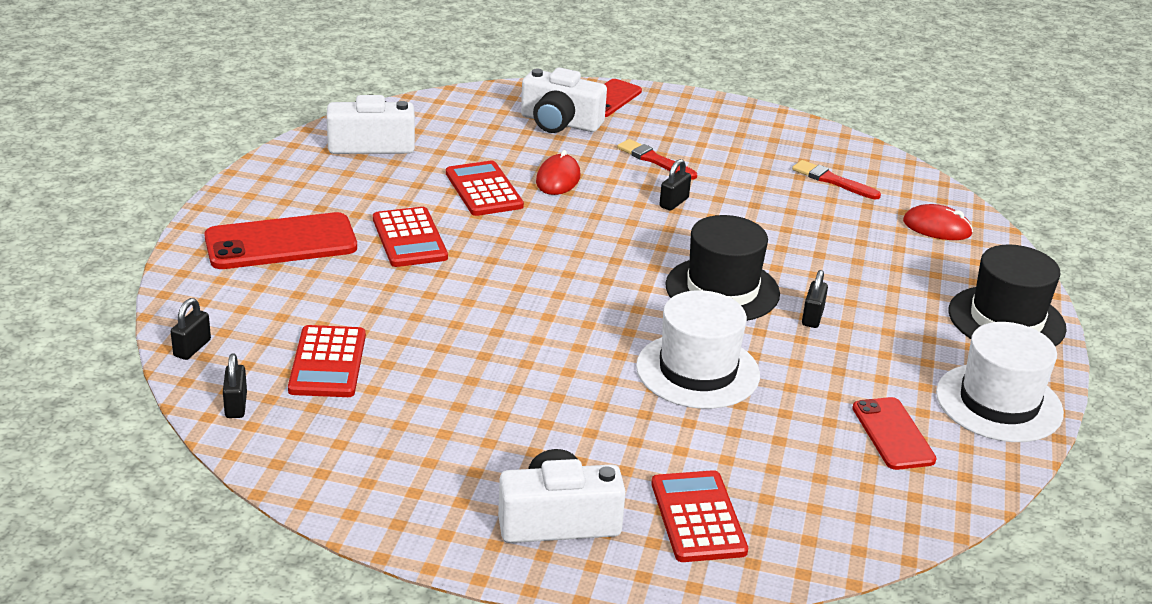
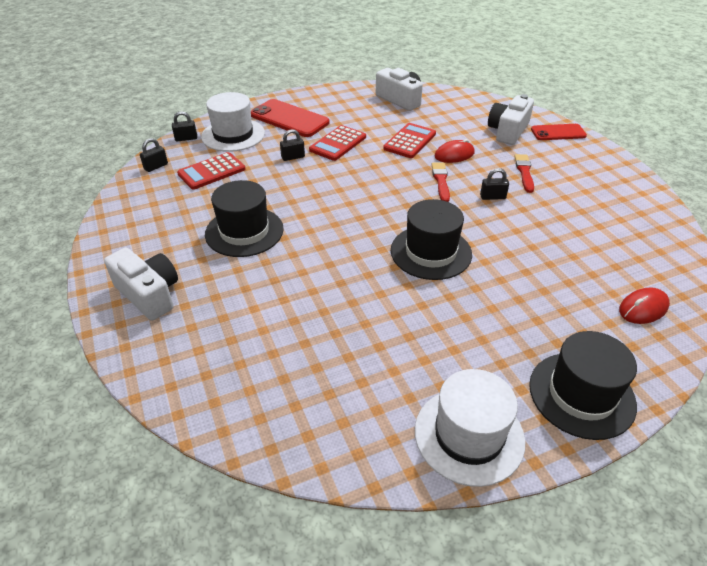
camera: 55 degrees right, 10 degrees up
(516, 395) = (244, 231): none -> black hat
(560, 122) = (508, 131): white camera -> white camera turned 45 degrees clockwise
(697, 371) = (337, 280): white hat -> white hat (233, 135)
(697, 517) = (195, 343): red calculator -> none
(812, 317) = (452, 299): black padlock -> black padlock (293, 157)
(833, 181) = (618, 240): red brush -> red brush (441, 181)
(893, 434) = (367, 393): red phone -> none
(937, 228) = (643, 308): red mouse -> red mouse turned 75 degrees clockwise

